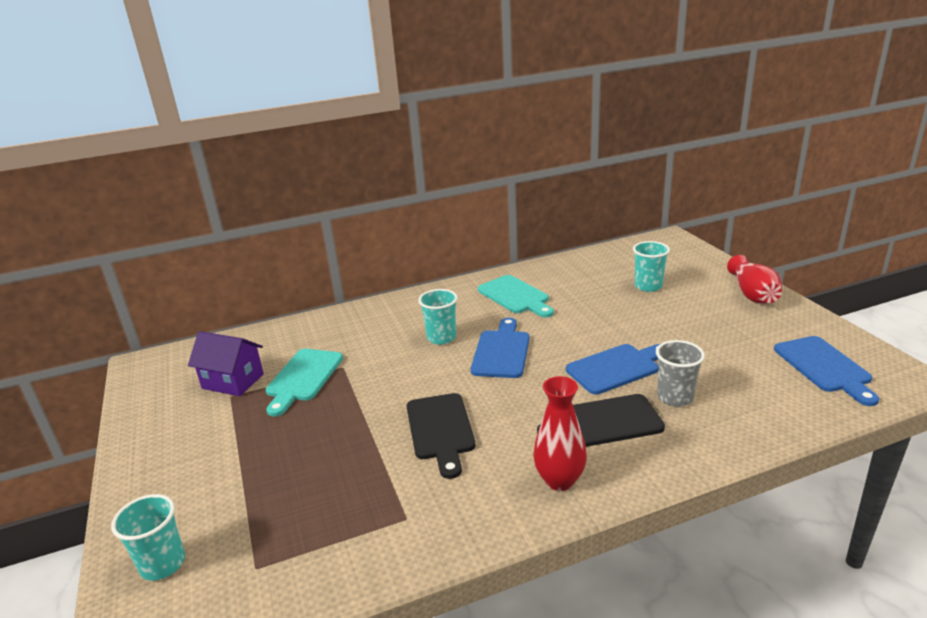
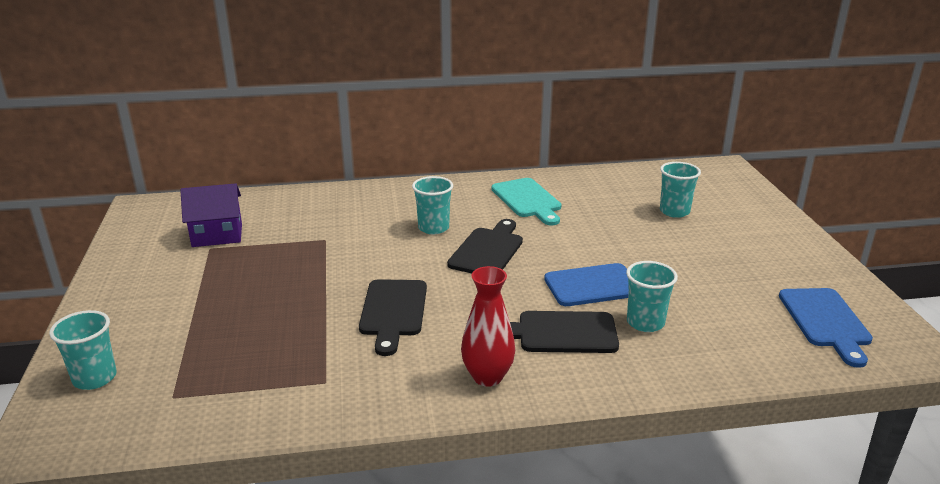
camera: 10 degrees right, 0 degrees up
(233, 381) = (217, 235): purple house -> purple house turned 45 degrees counterclockwise
(303, 378) = (283, 243): turquoise cutting board -> none
(501, 351) = (488, 250): blue cutting board -> black cutting board
(675, 397) = (645, 323): grey cup -> turquoise cup
(752, 294) = (787, 236): red vase -> none

